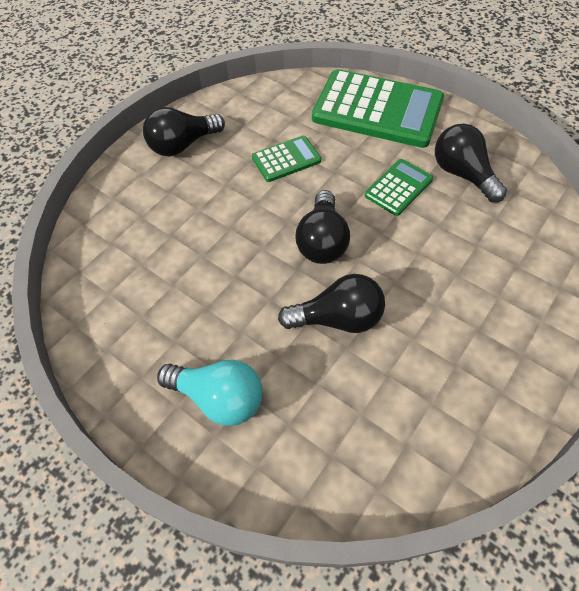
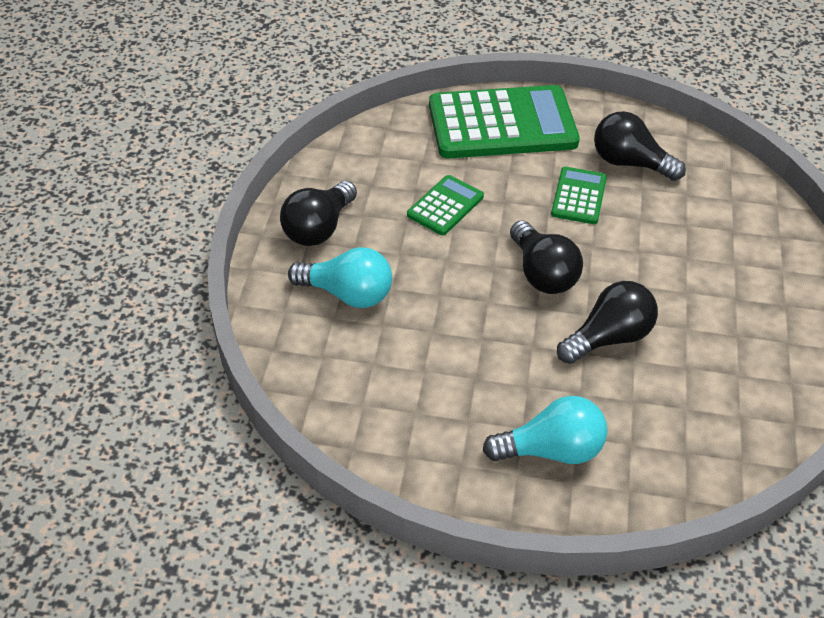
camera: 30 degrees left, 10 degrees down
(164, 202) = (347, 294): none -> turquoise light bulb

